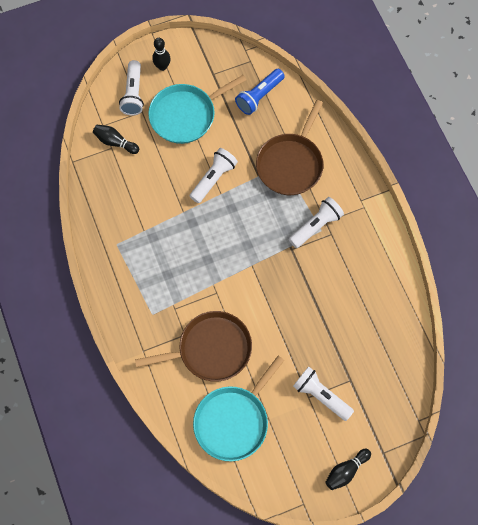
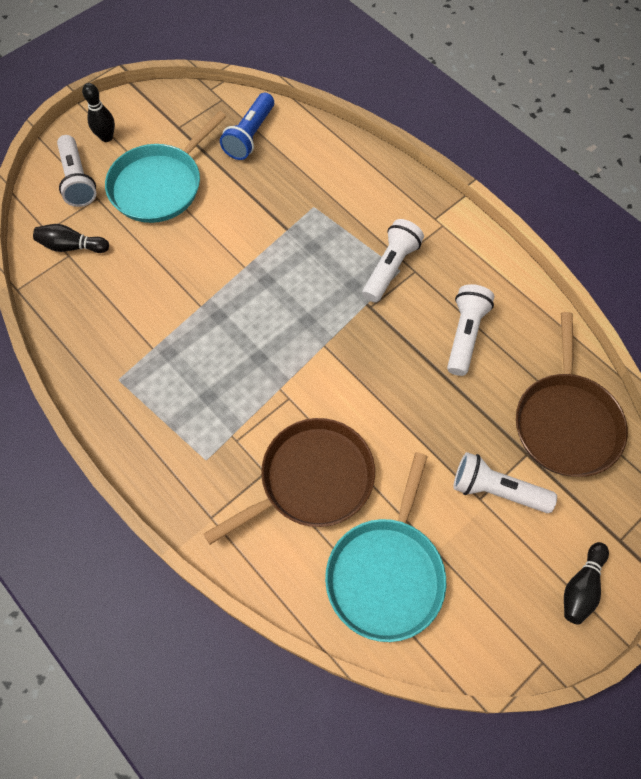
camera: 20 degrees left, 5 degrees down
(213, 179) = (227, 251): white flashlight -> white flashlight (465, 334)
(291, 164) = (324, 202): brown pan -> brown pan (566, 422)

